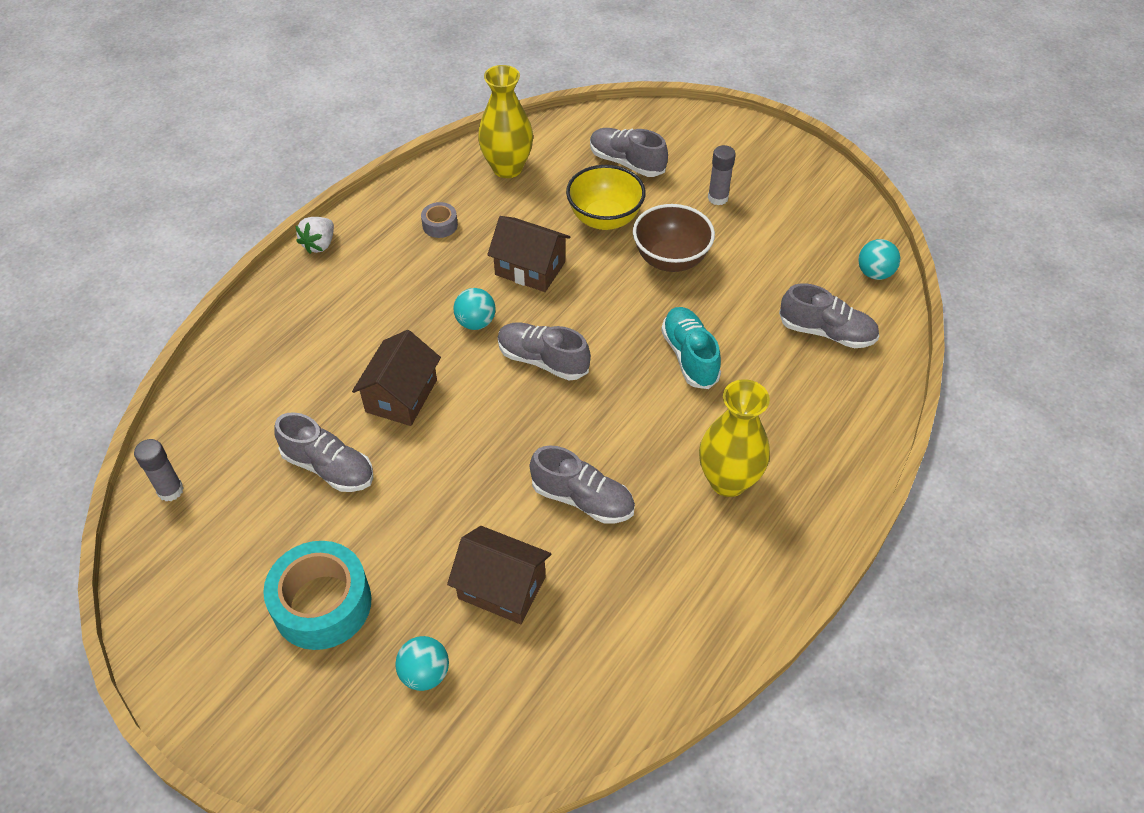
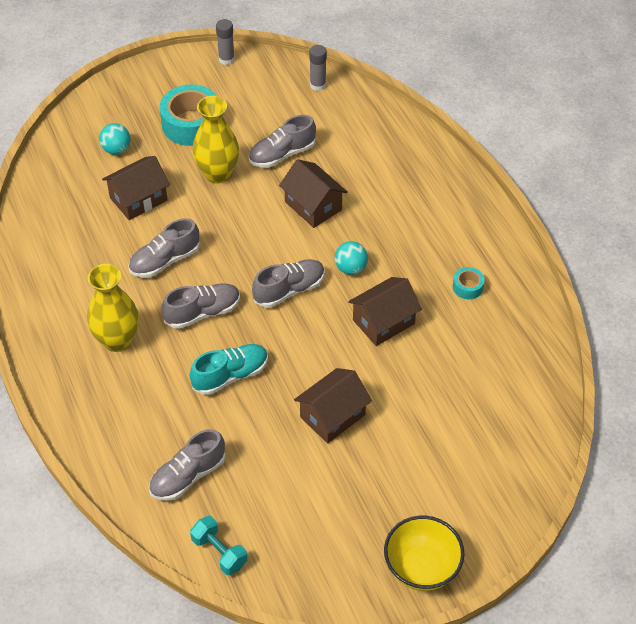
camera: 120 degrees right, 0 degrees up
(319, 244) = (490, 211): white strawberry -> none
(440, 225) = (467, 287): grey tape -> turquoise tape
(507, 168) = (512, 358): yellow vase -> yellow vase (217, 174)
(604, 219) = (407, 395): yellow bowl -> yellow bowl (421, 568)
(626, 162) = (468, 446): grey shoe -> grey shoe (202, 312)
(670, 259) = (332, 416): brown bowl -> brown house
(689, 356) = (230, 375): turquoise shoe -> turquoise shoe turned 45 degrees counterclockwise
(717, 198) = (381, 490): grey glue stick -> grey glue stick (226, 59)
(874, 273) = (219, 552): turquoise ball -> turquoise dumbbell

